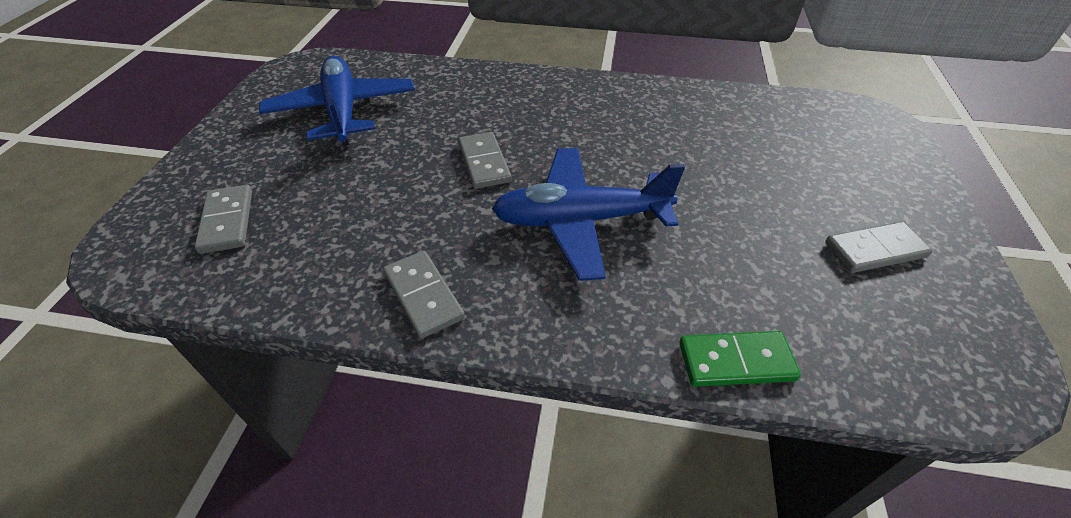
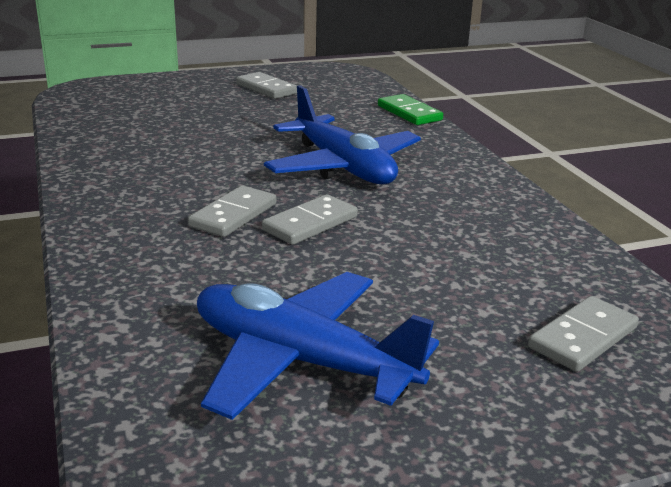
camera: 120 degrees left, 20 degrees down
(343, 111) = (301, 361): blue plane -> blue plane turned 75 degrees clockwise
(423, 296) = (500, 203): grey domino -> grey domino (233, 215)

